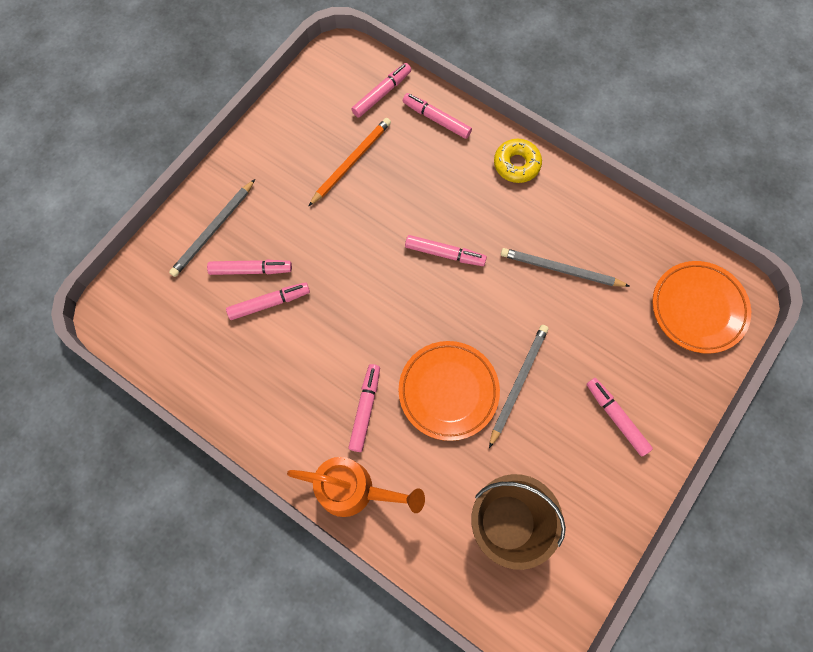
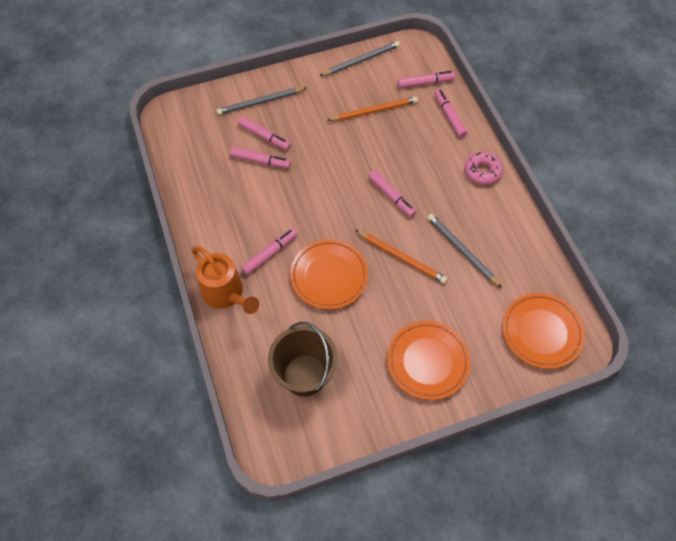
camera: 35 degrees right, 10 degrees down
(506, 318) = (401, 257): none -> orange pencil
(516, 164) = (482, 171): yellow donut -> pink donut
(518, 383) = (377, 299): grey pencil -> grey pencil (361, 60)
(616, 417) = (427, 361): pink marker -> orange plate

